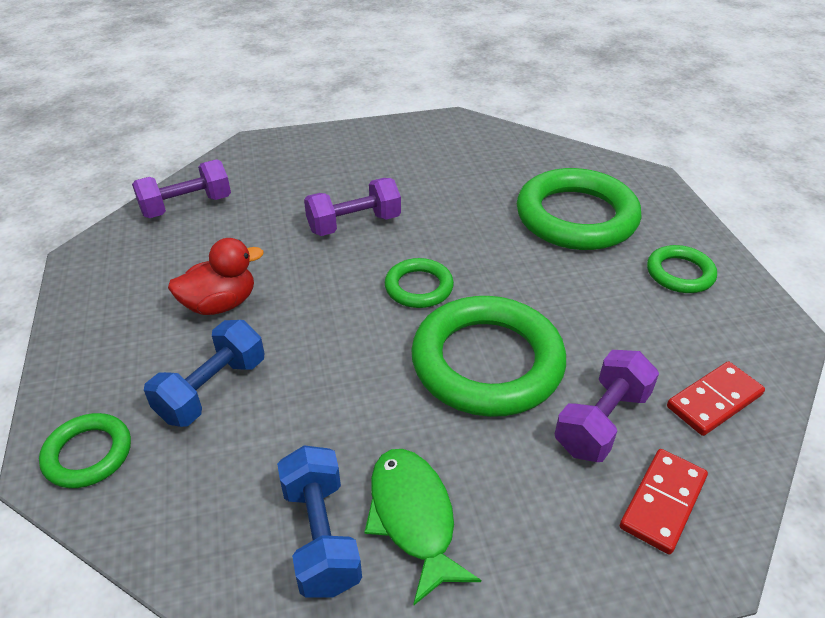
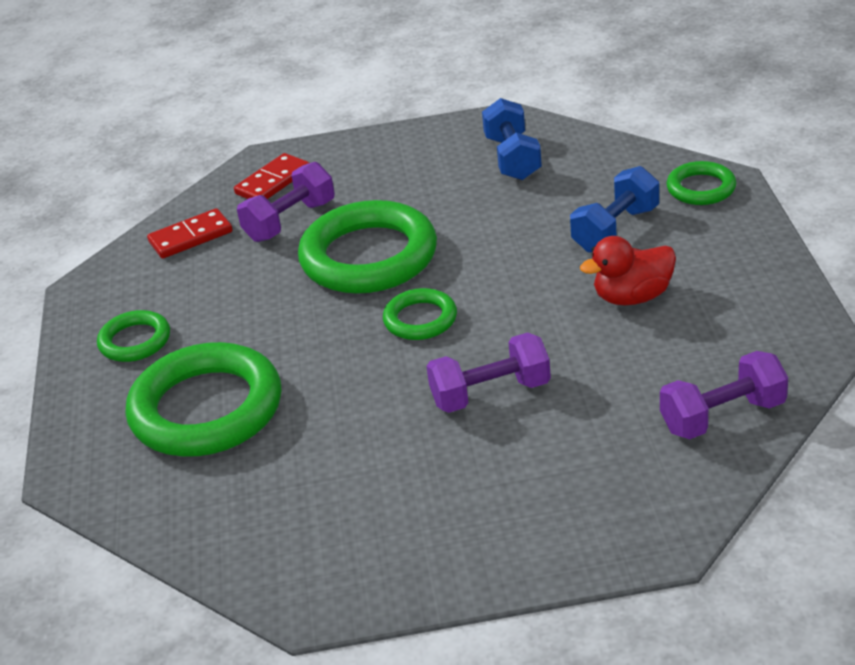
camera: 170 degrees left, 5 degrees down
(413, 517) = (448, 168): green fish -> none

